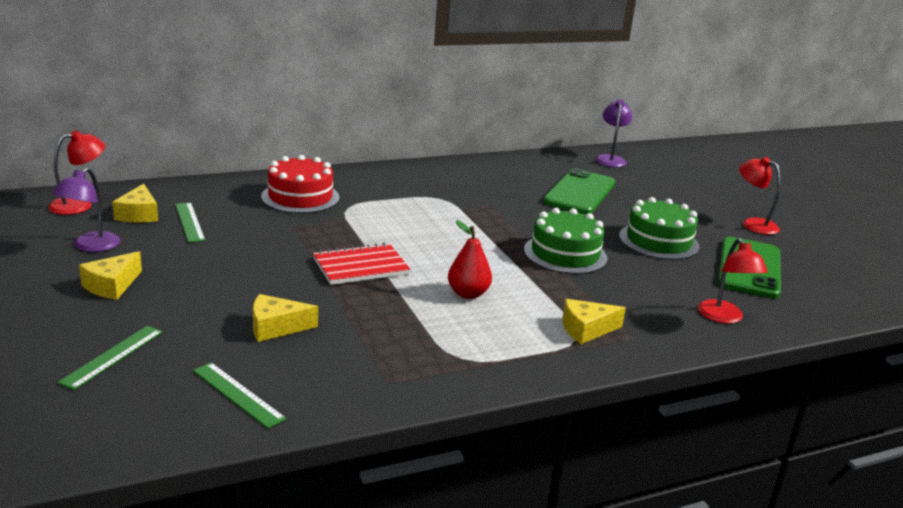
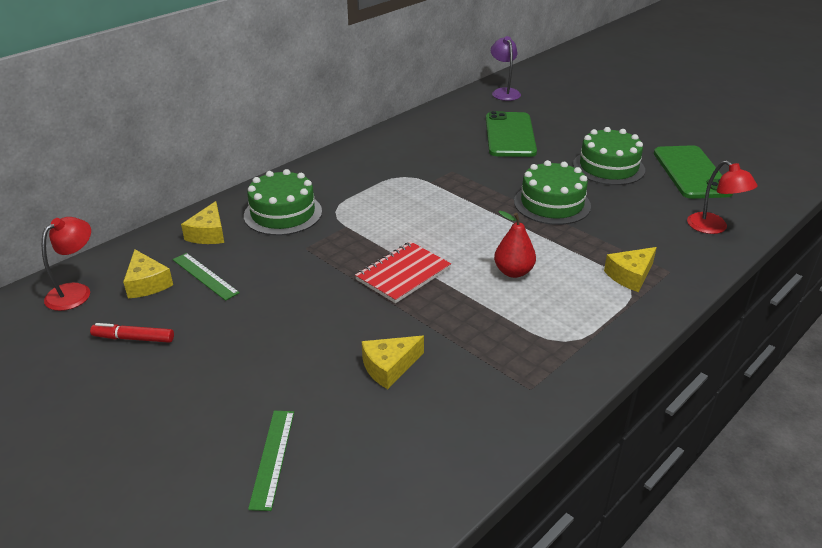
camera: 20 degrees left, 10 degrees up
(90, 246) = (133, 338): purple lamp -> red marker
(112, 285) = (197, 377): yellow cheese -> yellow cheese (208, 233)
(238, 394) = (421, 453): green ruler -> none
(300, 197) = (283, 213): red cake -> green cake
(753, 224) = (659, 128): red lamp -> none

